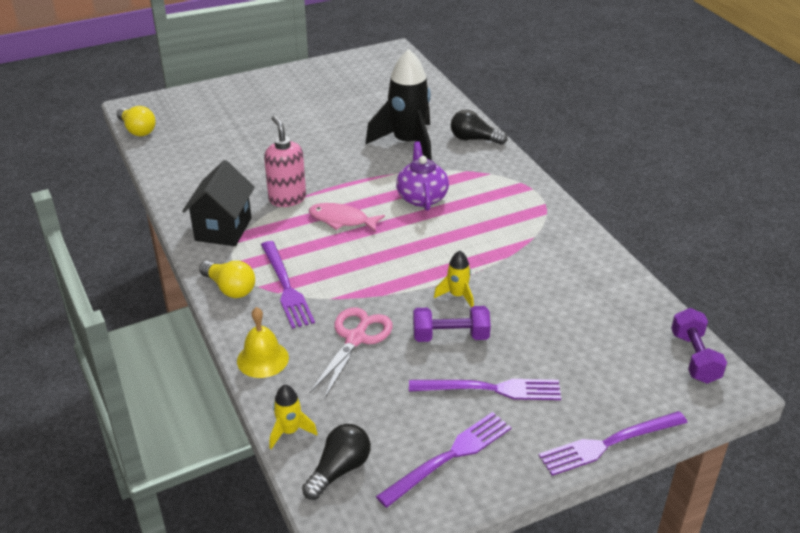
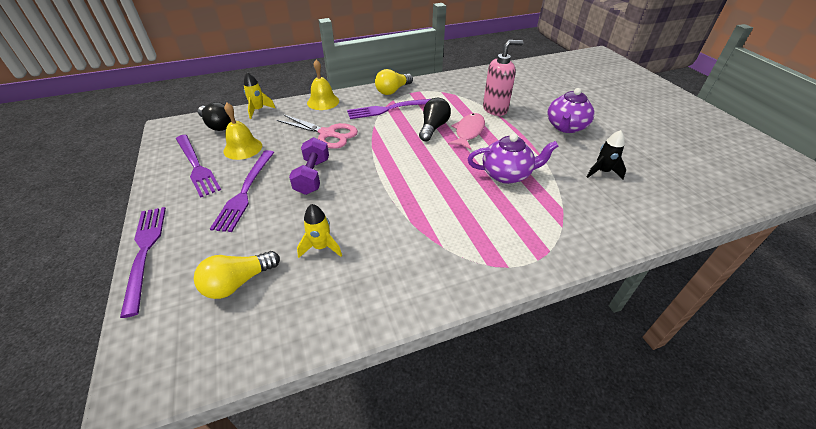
camera: 95 degrees right, 5 degrees up
(137, 130) = (570, 56): yellow light bulb -> yellow light bulb (238, 282)
(223, 229) = (456, 87): black house -> none
(327, 154) = (566, 127): none -> purple teapot
(400, 419) = (243, 148): none -> yellow bell
(408, 143) = (602, 172): black rocket -> black rocket, size x0.46
(457, 295) = (360, 184): yellow rocket -> yellow rocket (321, 247)
(474, 139) = (632, 221): black light bulb -> black light bulb (433, 128)
(694, 357) = (201, 357): purple dumbbell -> none

